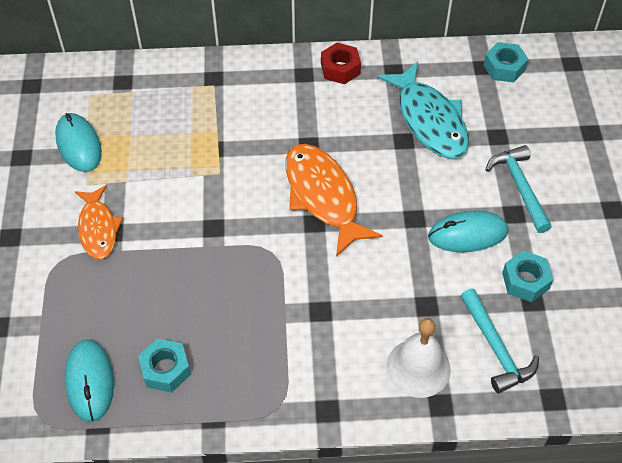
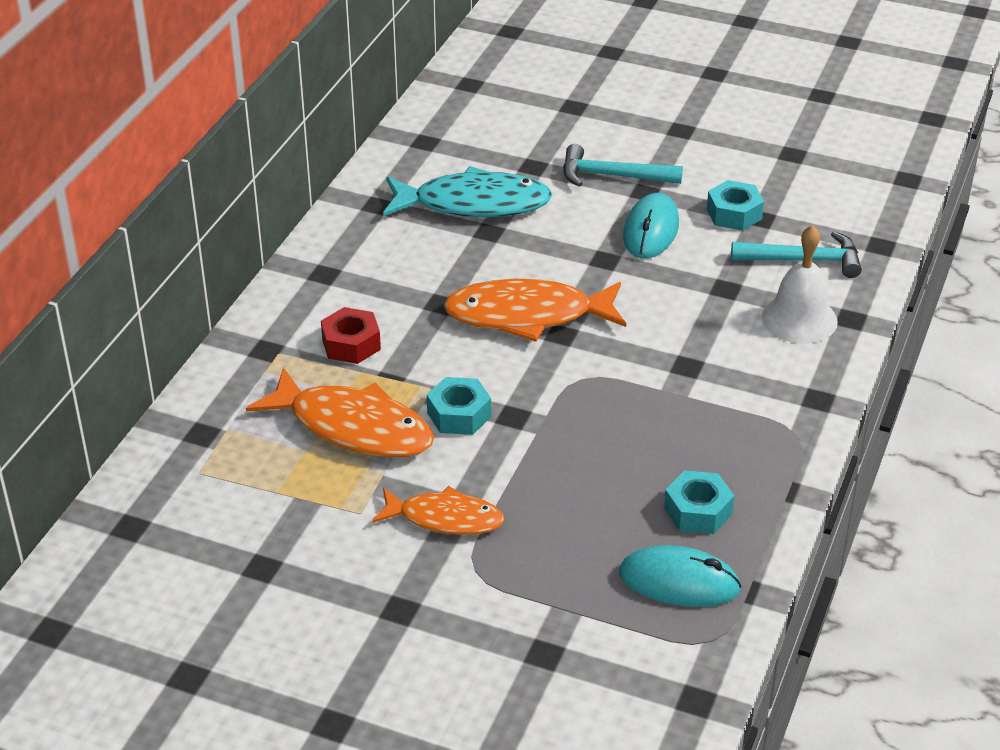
camera: 65 degrees left, 15 degrees down
(78, 145) = (284, 503): turquoise mouse -> none
(162, 149) = (353, 427): none -> orange fish
(340, 69) = (339, 243): red nut -> red nut (351, 344)
(504, 67) = (438, 128): turquoise nut -> turquoise nut (459, 414)

